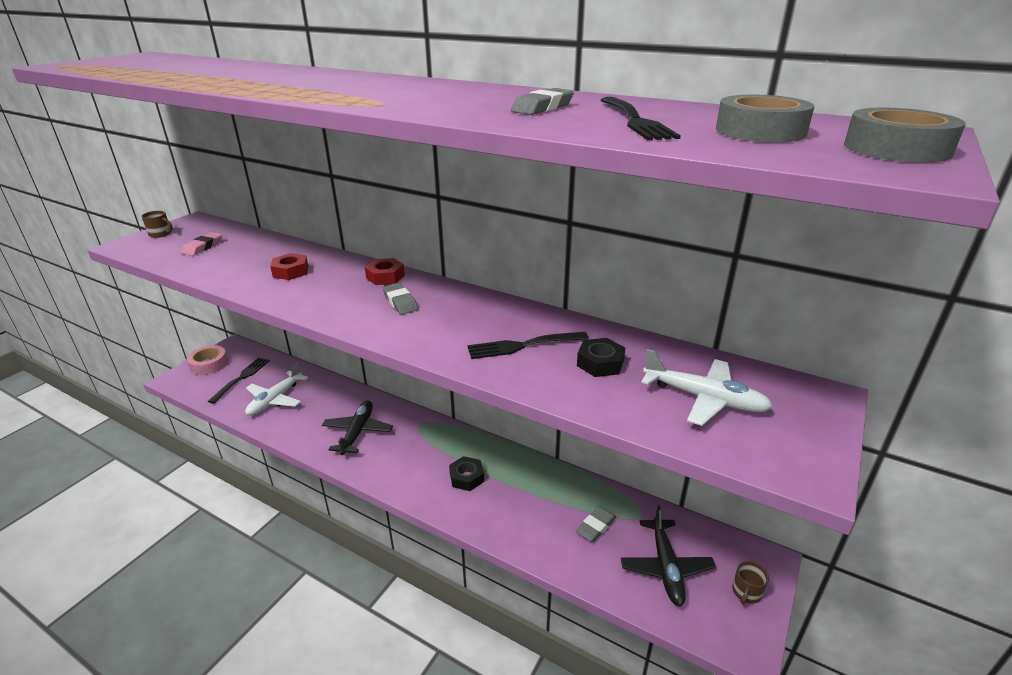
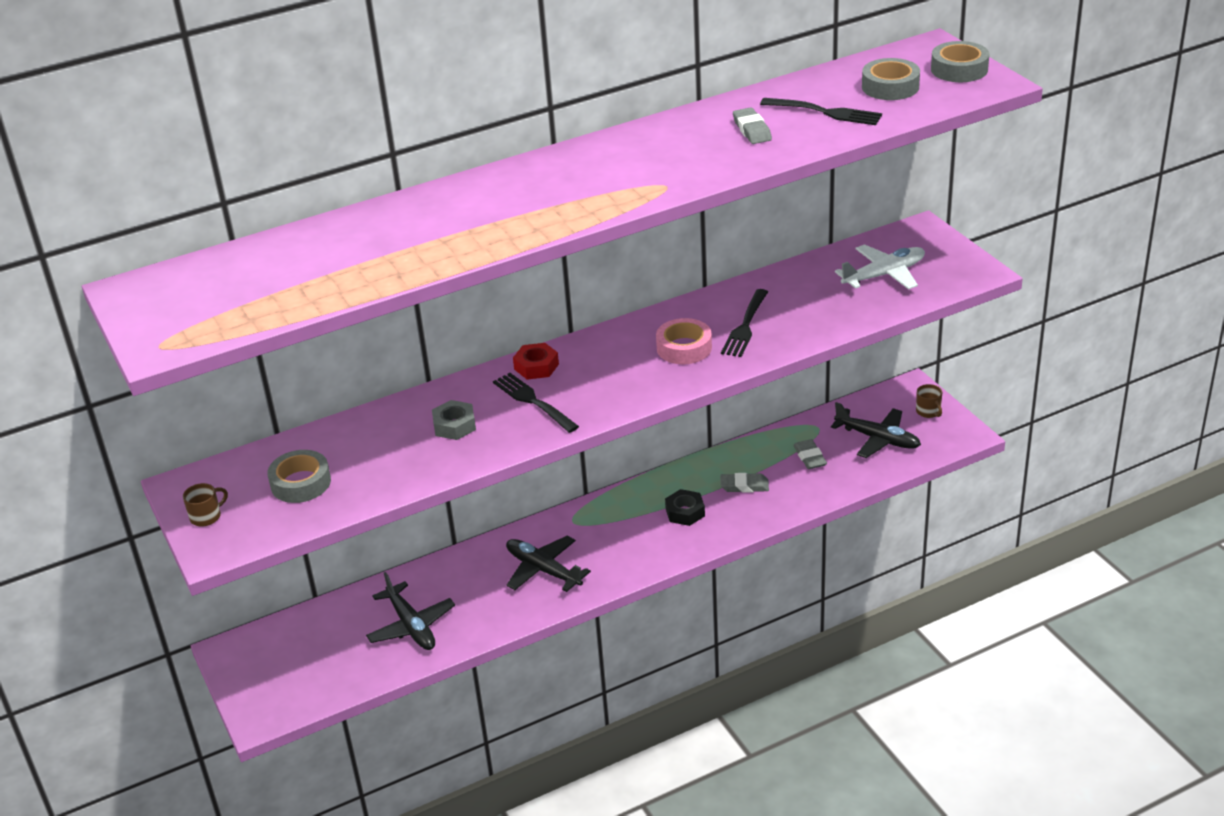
camera: 55 degrees left, 5 degrees up
(203, 247) = (301, 483): pink eraser -> grey tape
(209, 364) = (256, 679): pink tape -> pink tape (684, 348)
(242, 378) = (328, 650): black fork -> black fork (533, 401)
(275, 399) = (411, 625): white plane -> black plane
(290, 271) = (454, 425): red nut -> grey nut
(400, 302) = (603, 370): grey eraser -> grey eraser (744, 486)
(600, 363) = (803, 300): black nut -> none

